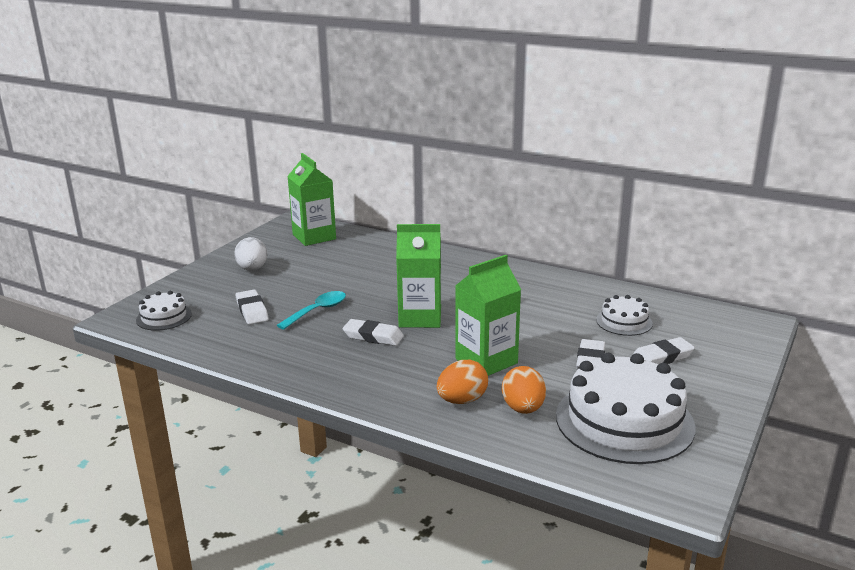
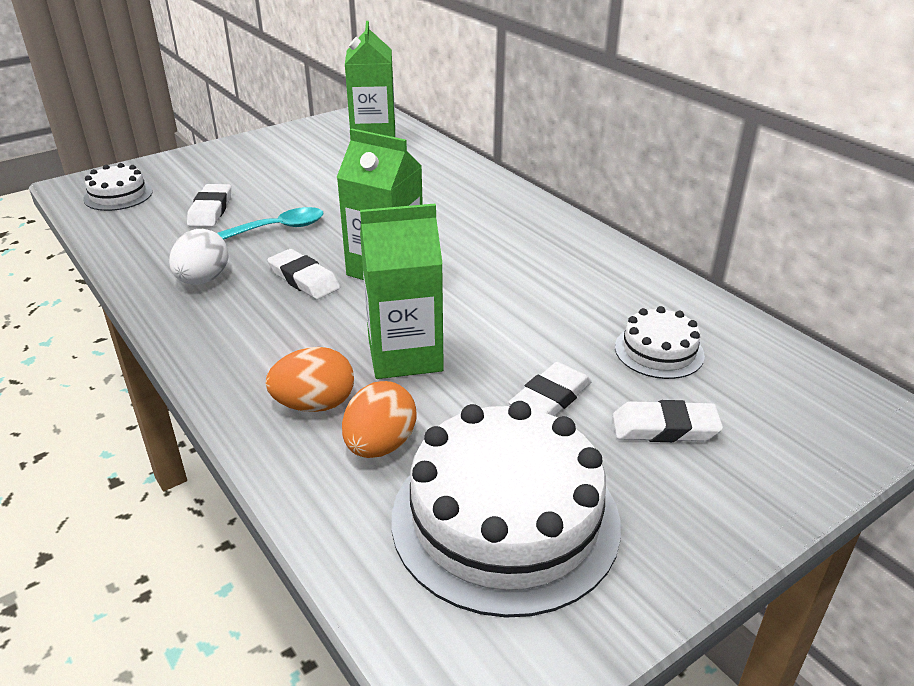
camera: 25 degrees right, 10 degrees up
(252, 269) = (266, 160): white egg -> white egg (203, 280)

